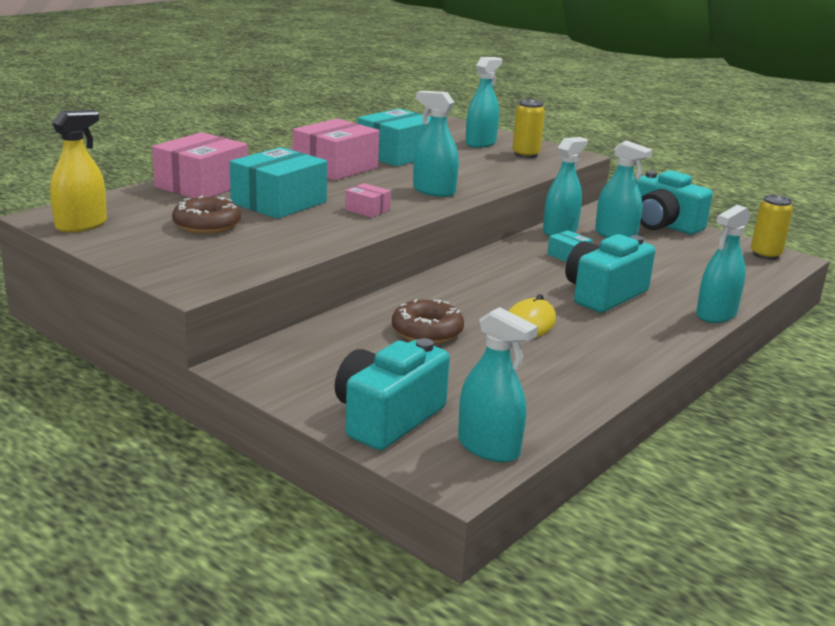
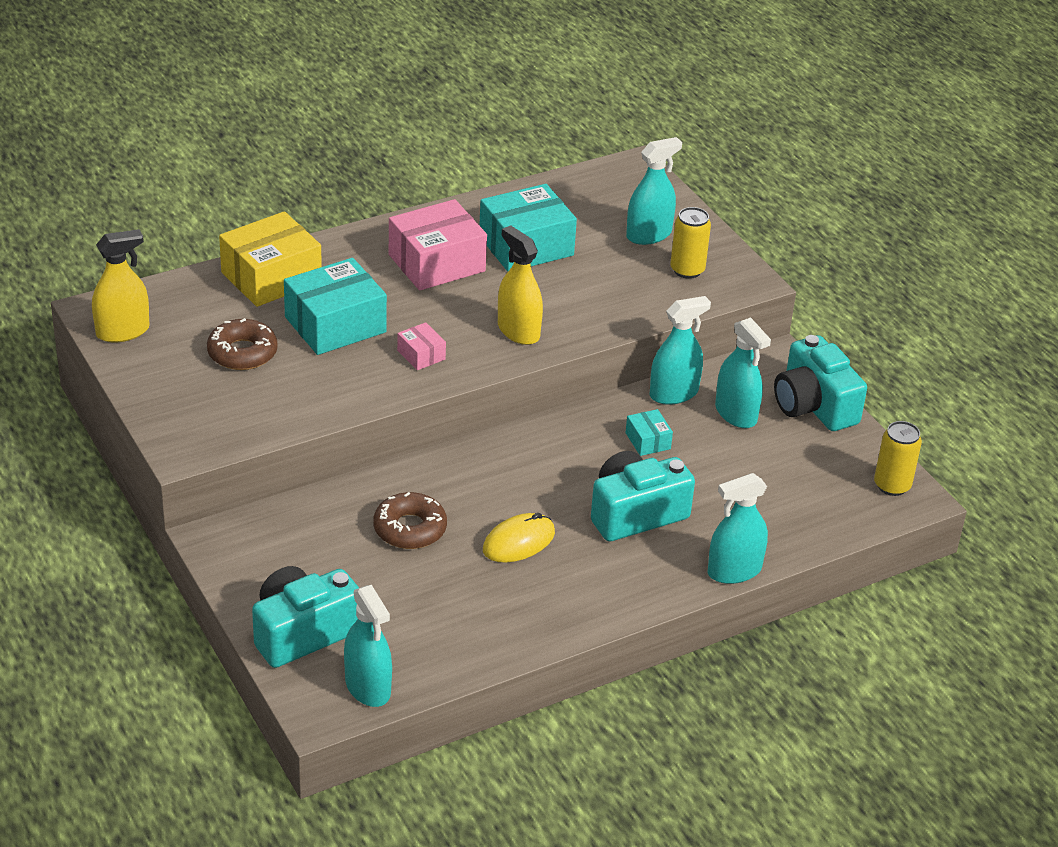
camera: 20 degrees right, 15 degrees up
(201, 185) = (271, 277): pink box -> yellow box
(434, 191) = (518, 331): turquoise spray bottle -> yellow spray bottle

